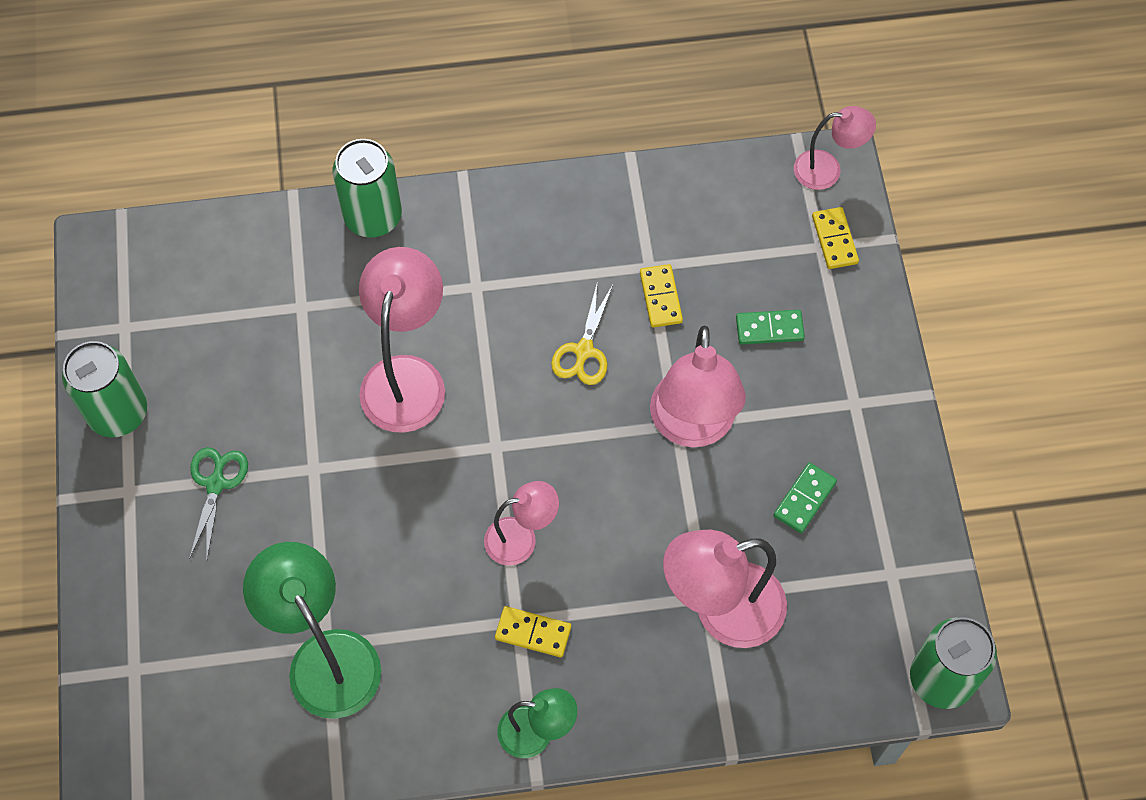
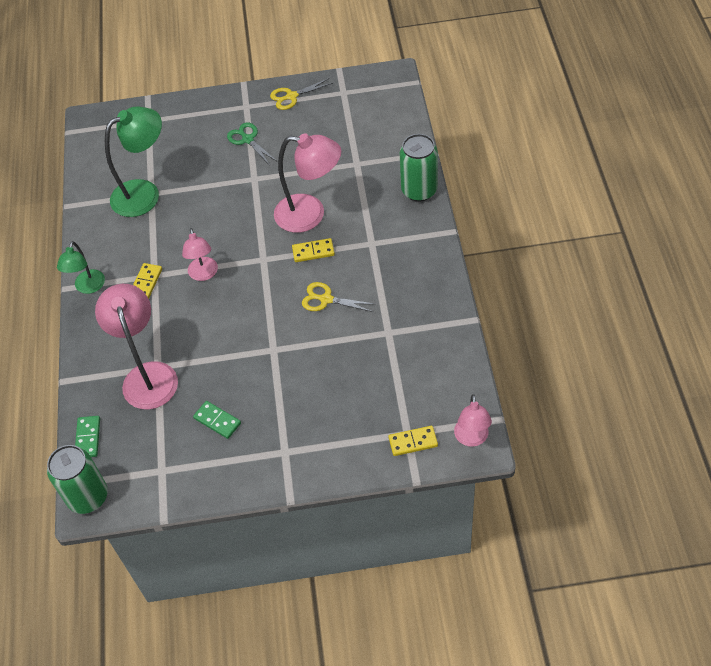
camera: 95 degrees right, 10 degrees down
(118, 413) = (291, 96): green can -> yellow scissors
(216, 483) = (247, 139): green scissors -> green scissors turned 135 degrees counterclockwise
(660, 297) = (365, 339): yellow domino -> yellow domino (313, 251)
(692, 427) = (271, 358): pink lamp -> none
(769, 328) = (342, 401): green domino -> green domino (88, 438)

